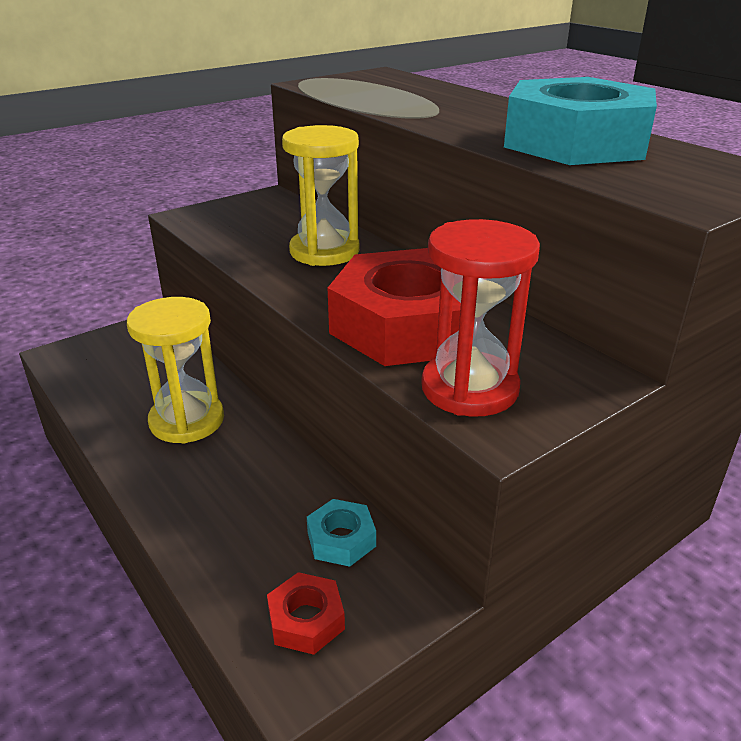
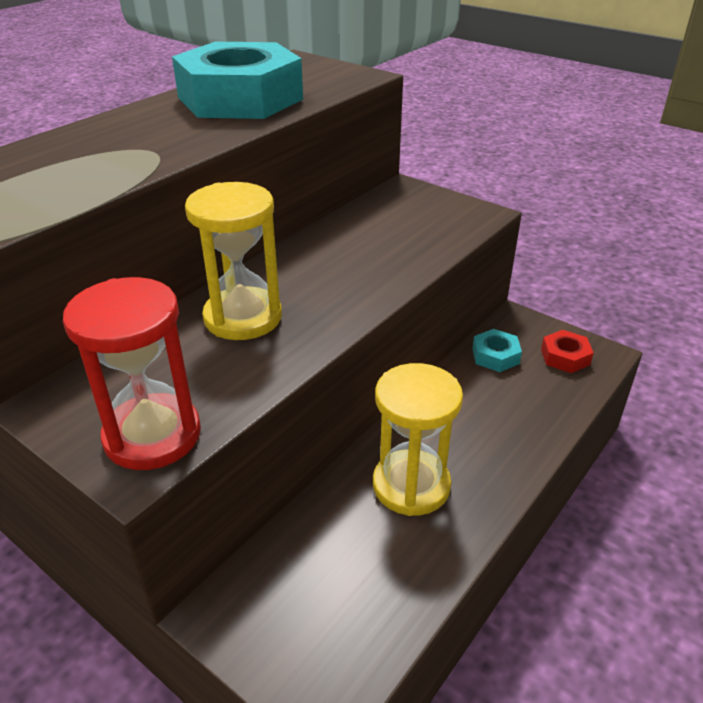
camera: 105 degrees left, 5 degrees up
(407, 324) = (375, 253): red nut -> none
(469, 388) = (446, 224): red hourglass -> red hourglass (152, 435)

